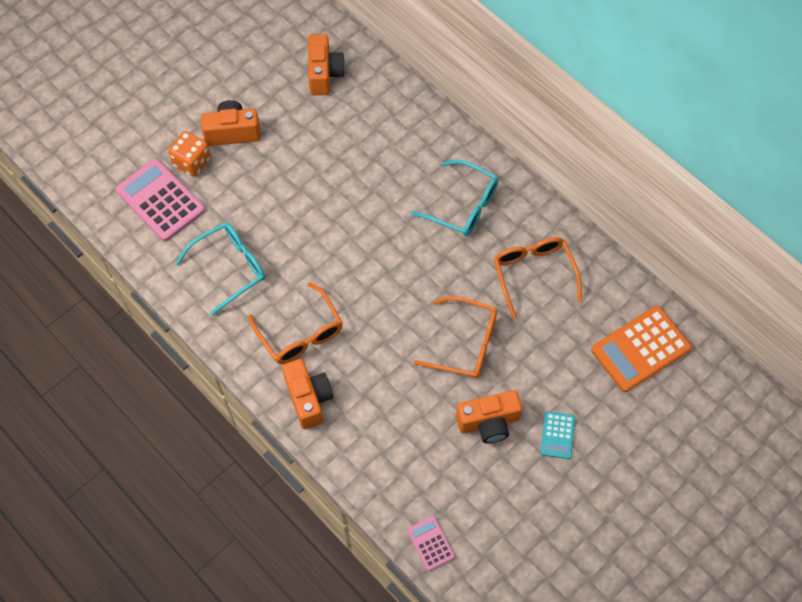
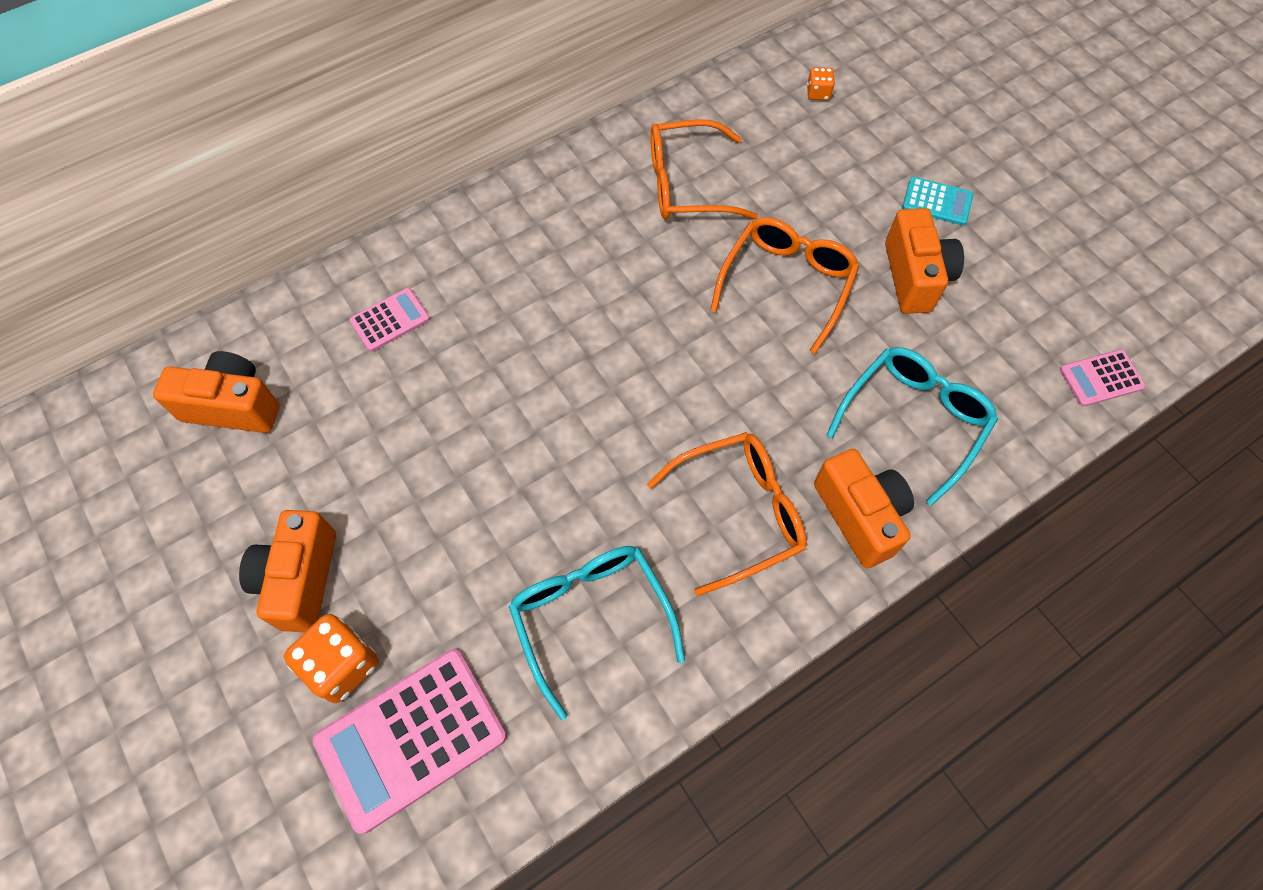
camera: 80 degrees left, 0 degrees up
(308, 398) = (860, 515): orange camera -> orange camera turned 75 degrees clockwise
(393, 132) = (390, 320): none -> pink calculator
(463, 206) = (553, 248): turquoise glasses -> turquoise glasses (914, 421)
(640, 349) = (818, 93): orange calculator -> orange dice

